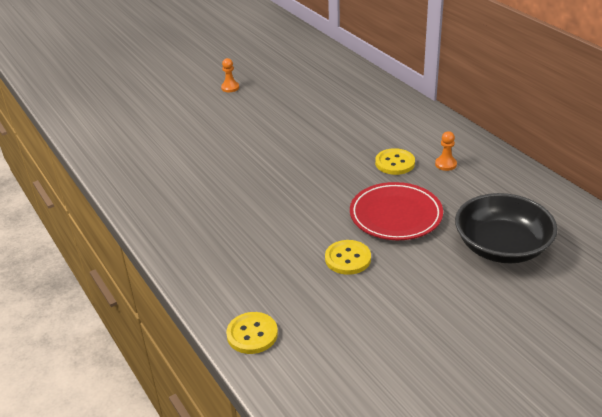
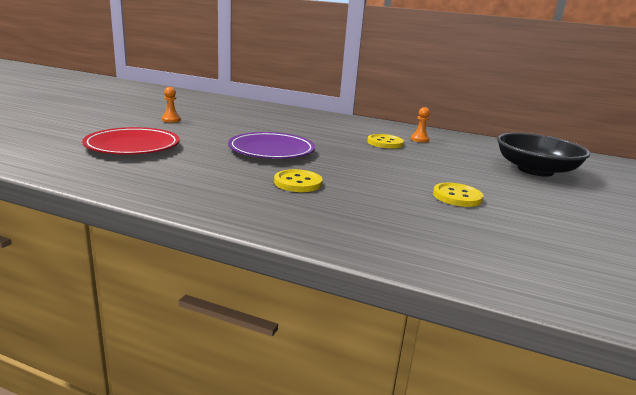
camera: 40 degrees left, 15 degrees down
(252, 334) = (487, 269): yellow button -> yellow button (298, 183)
(265, 154) = (271, 150): none -> purple plate
(395, 215) = (440, 167): red plate -> red plate (133, 146)

